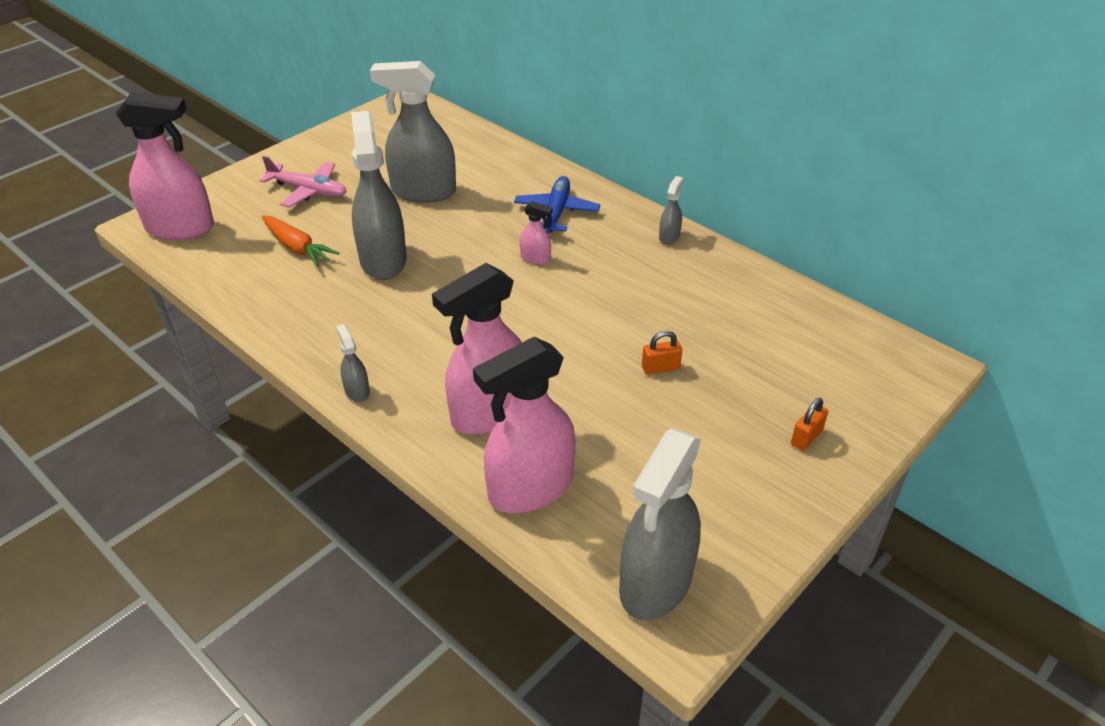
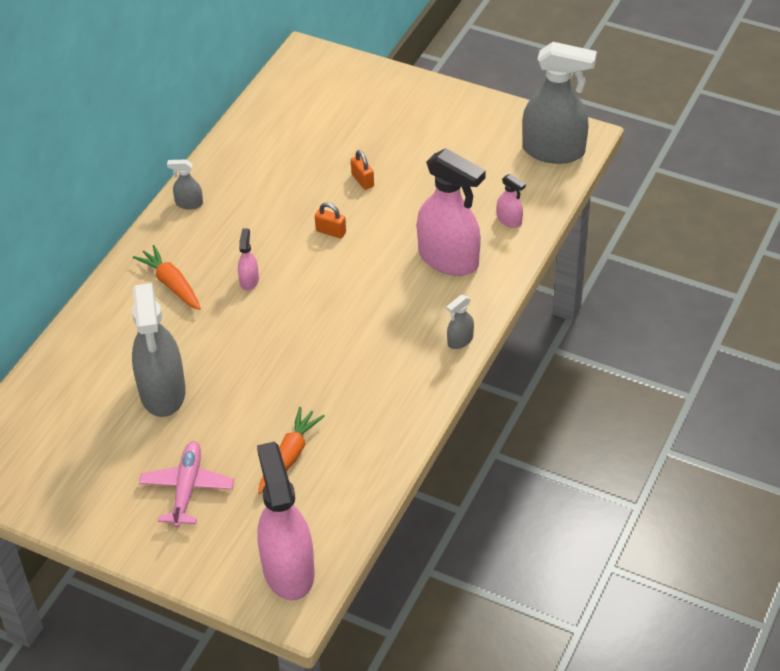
camera: 105 degrees left, 5 degrees up
(383, 260) = (287, 384): grey spray bottle -> none
(530, 488) = (509, 220): pink spray bottle -> pink spray bottle, size x0.44
(556, 212) = (171, 284): blue plane -> orange carrot
(806, 437) = (403, 103): orange padlock -> orange padlock (331, 231)

